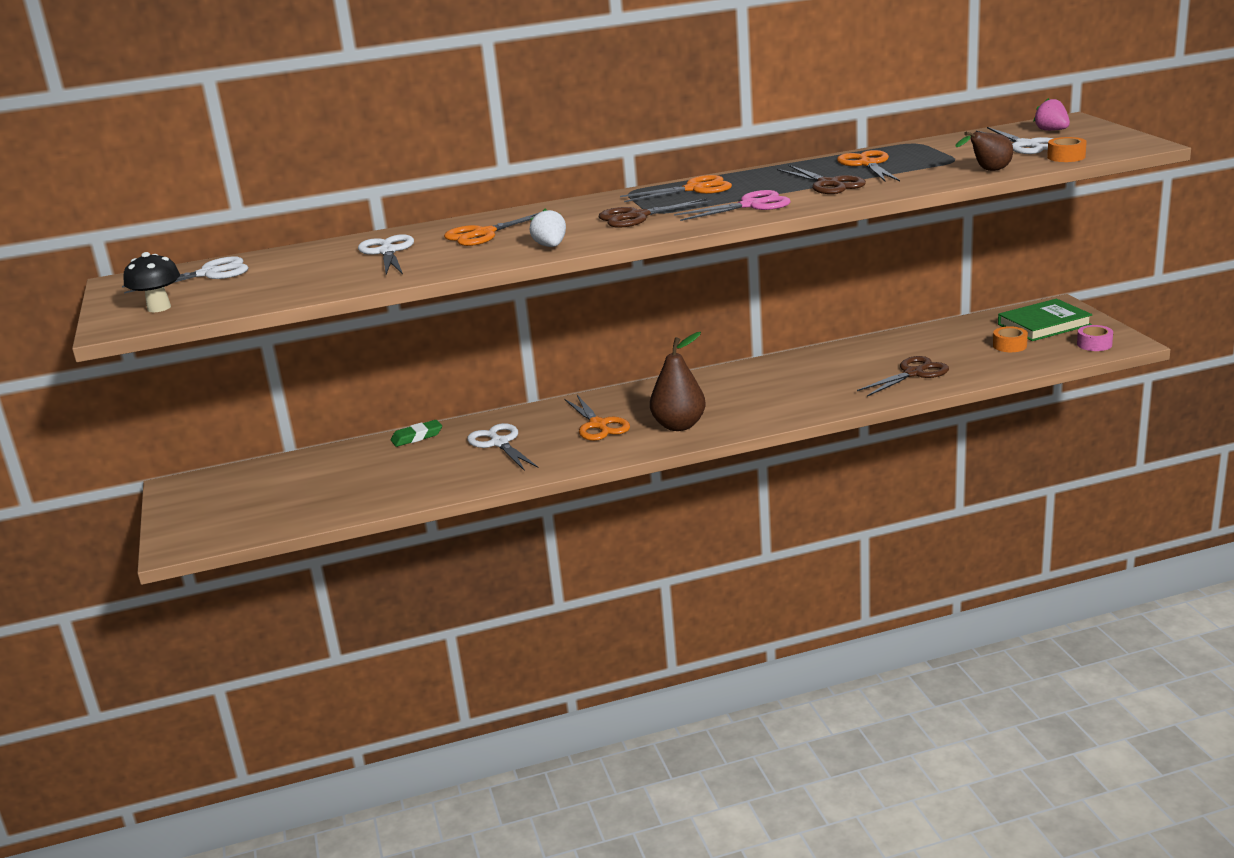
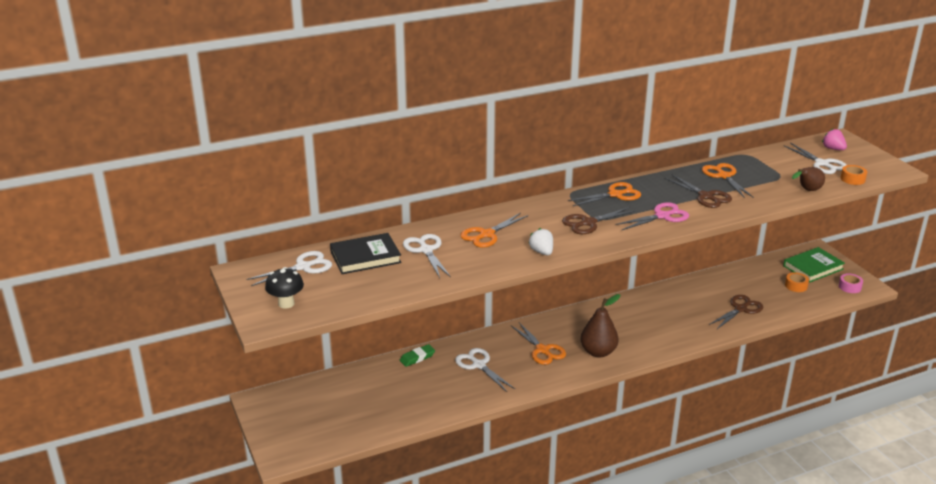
camera: 10 degrees left, 5 degrees up
(300, 261) = (365, 257): none -> black book

